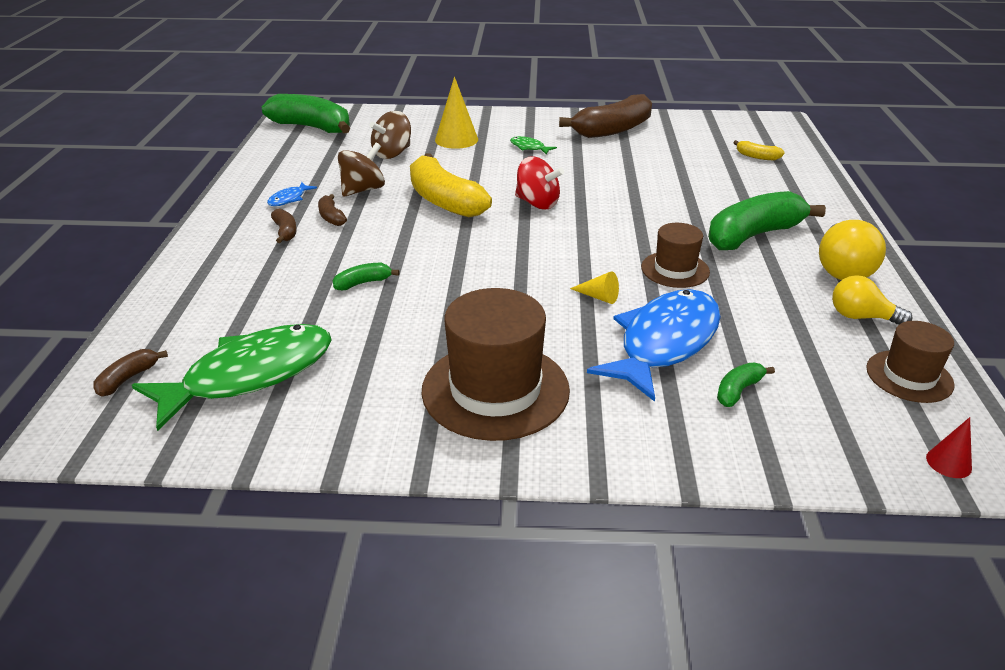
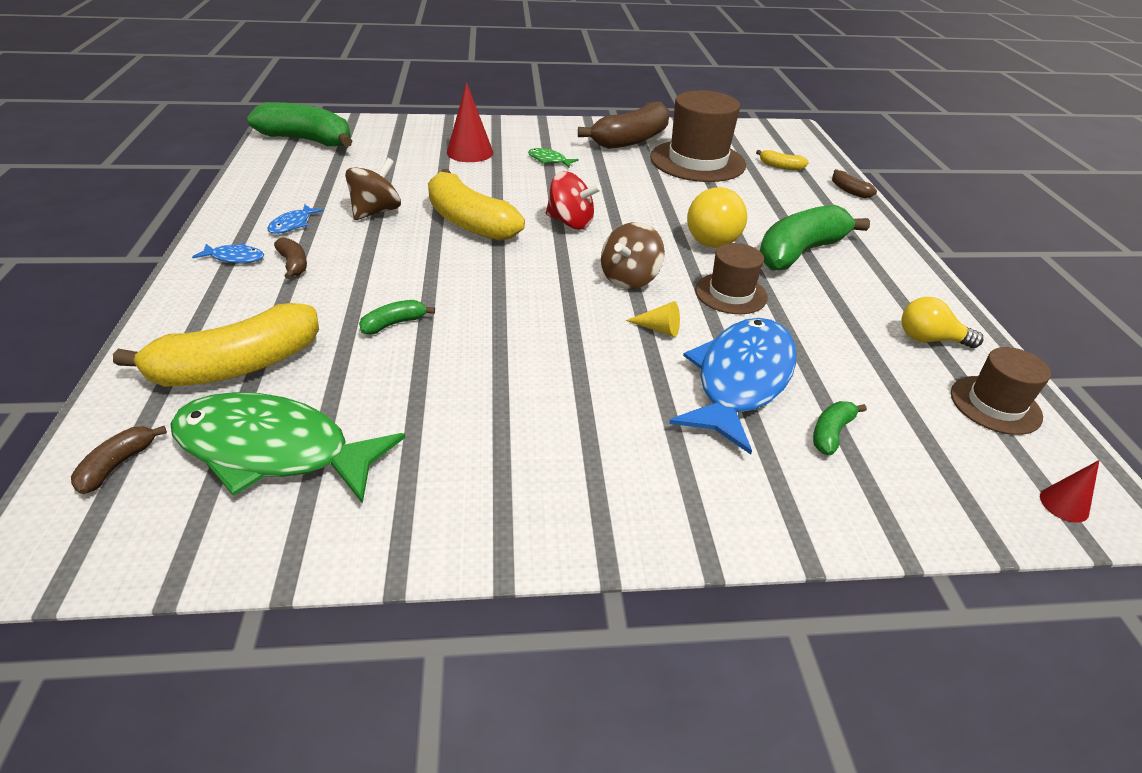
camera: 10 degrees left, 5 degrees up
(229, 310) = (237, 366): none -> yellow banana
(237, 225) = (235, 258): none -> blue fish
(249, 375) = (274, 450): green fish -> green fish turned 120 degrees counterclockwise
(331, 217) = (345, 245): brown banana -> brown banana (849, 190)
(392, 154) = (402, 169): brown spinning top -> brown spinning top (629, 279)
(456, 139) = (470, 152): yellow cone -> red cone
(495, 390) = (569, 450): brown hat -> brown hat (697, 161)
(842, 269) = (896, 286): yellow light bulb -> yellow light bulb (710, 236)

